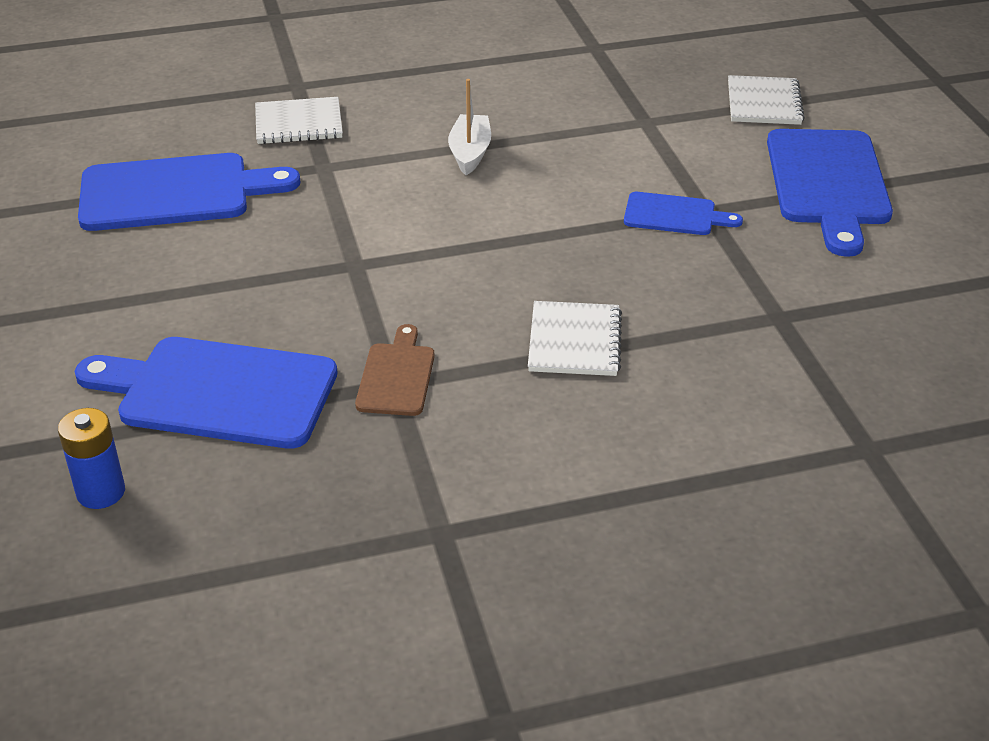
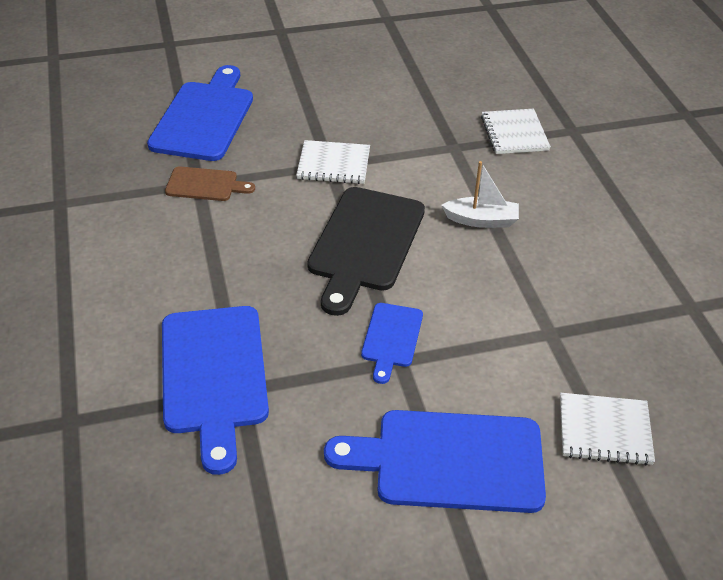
camera: 90 degrees right, 5 degrees up
(101, 492) = (131, 86): blue battery -> none
(174, 193) = (416, 87): blue cutting board -> blue cutting board (214, 375)
(518, 233) = (365, 244): none -> black cutting board
(574, 341) = (227, 267): white notebook -> white notebook (333, 164)

